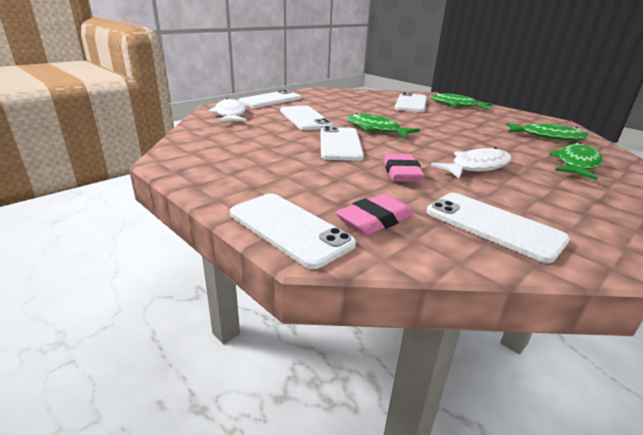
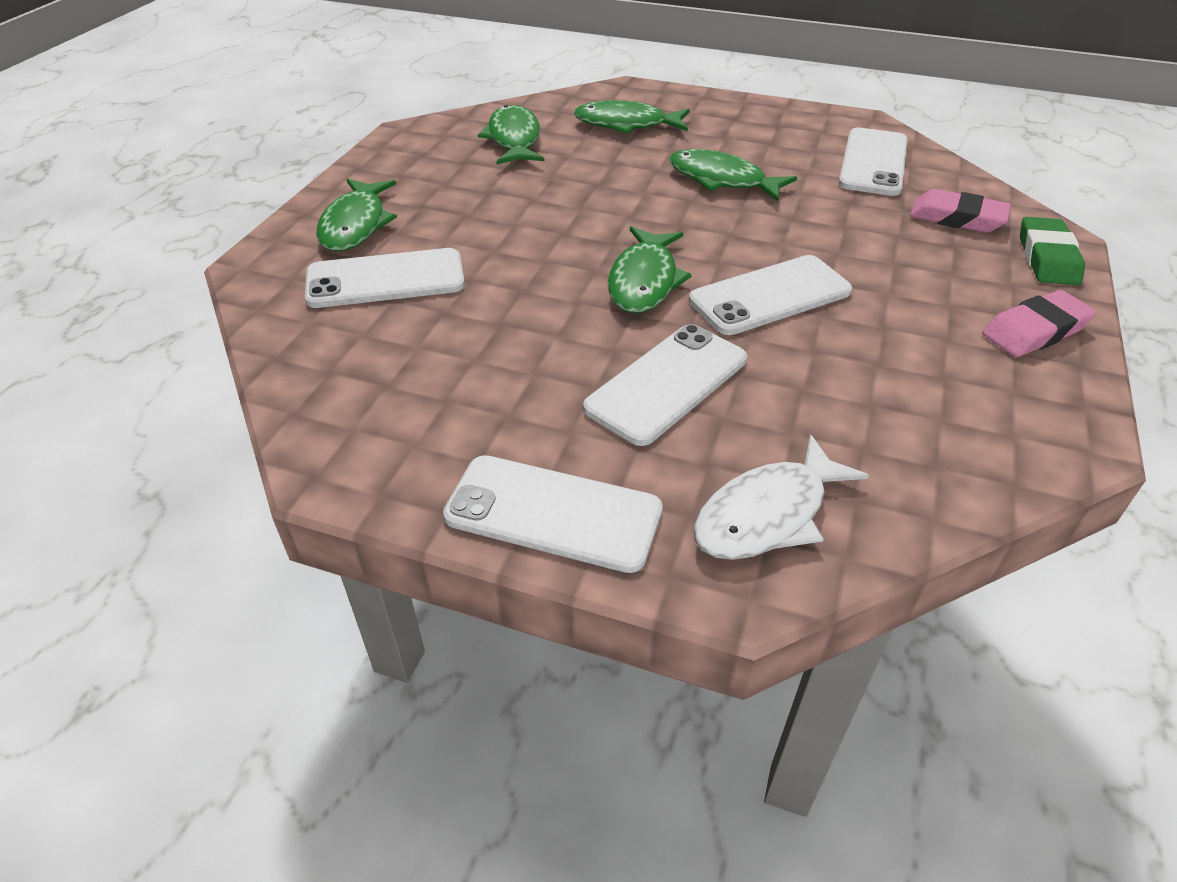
camera: 115 degrees left, 15 degrees up
(289, 228) = (1047, 258): white phone -> green eraser
(401, 172) = (813, 224): pink eraser -> pink eraser (1035, 331)
(476, 167) = (721, 180): white fish -> green fish

